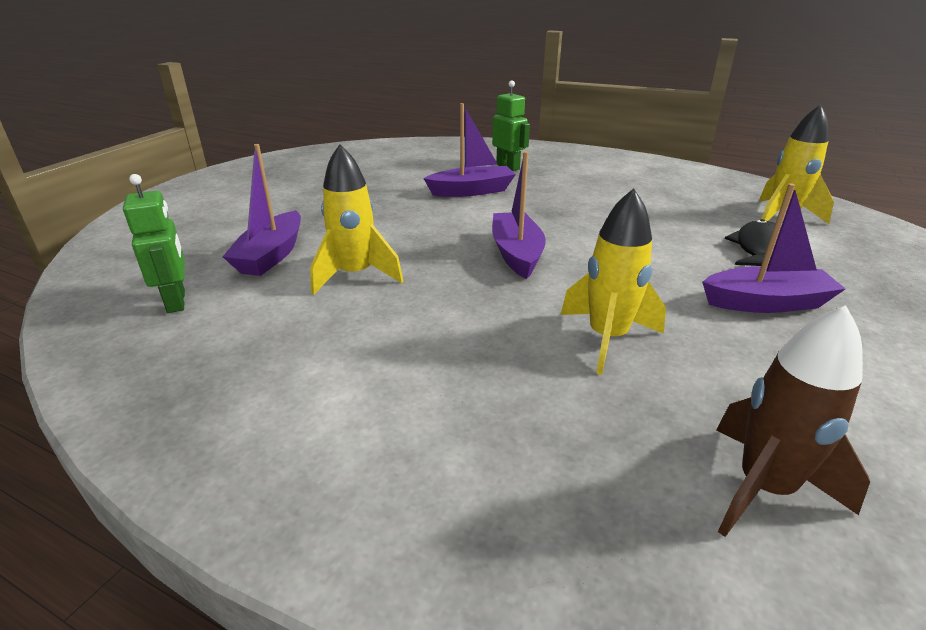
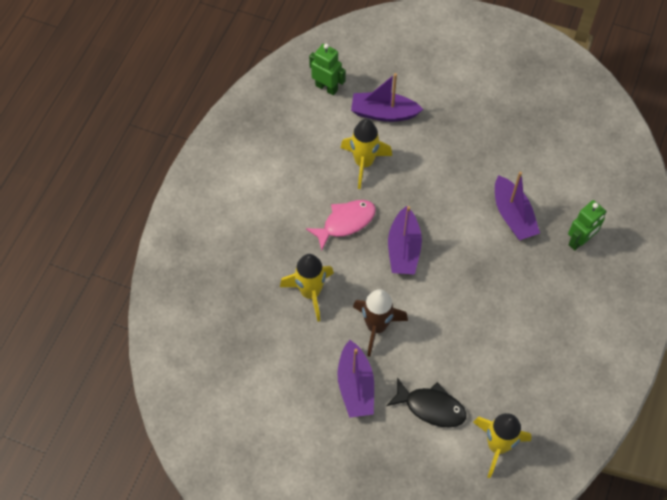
camera: 85 degrees right, 30 degrees up
(177, 301) = (326, 87): green robot -> green robot turned 120 degrees counterclockwise
(464, 297) = (345, 222): none -> pink fish
(516, 254) = (403, 249): purple boat -> purple boat turned 105 degrees clockwise
(764, 488) = (213, 337): brown rocket -> brown rocket (376, 327)

